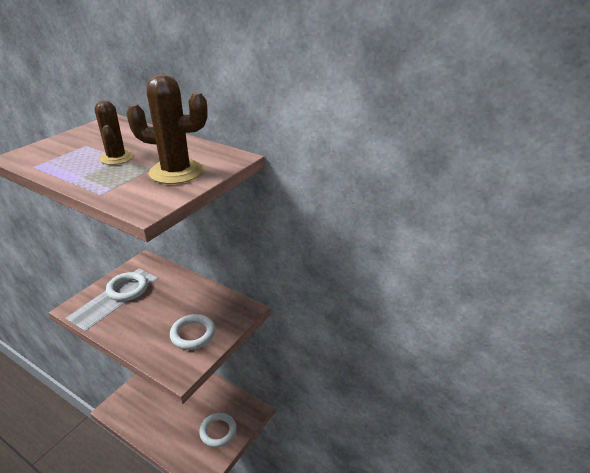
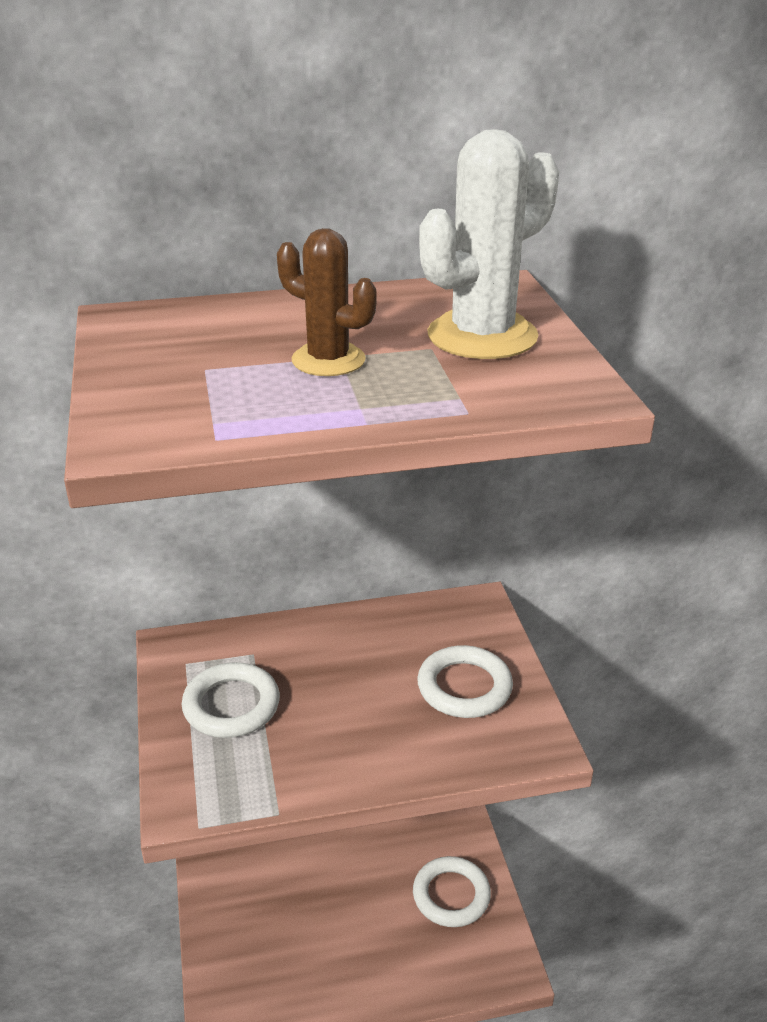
camera: 45 degrees left, 0 degrees up
(176, 172) = (482, 336): brown cactus -> white cactus

